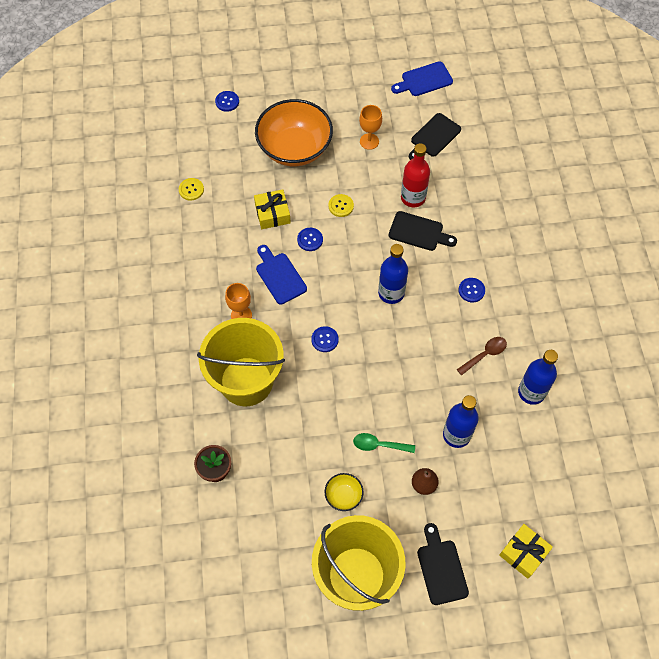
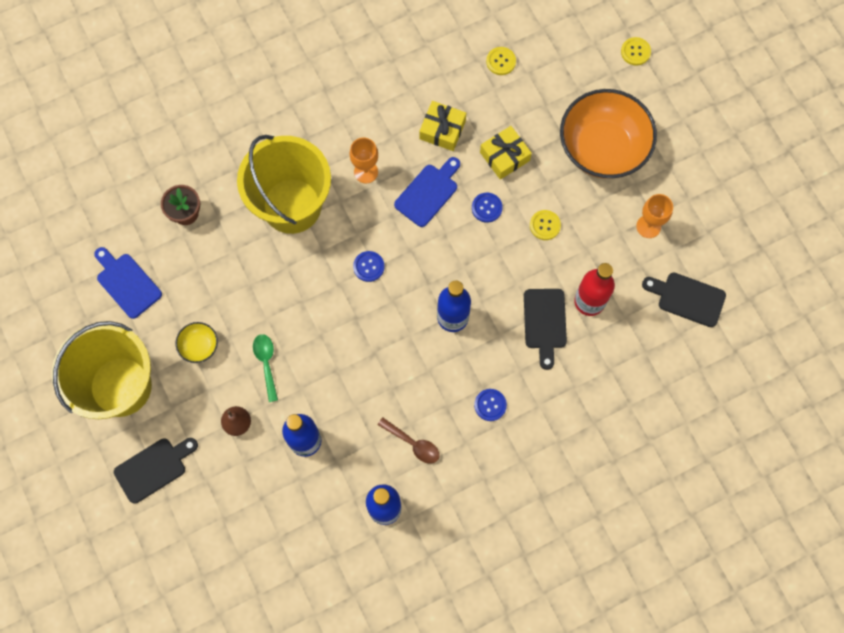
camera: 70 degrees right, 10 degrees up
(227, 102) = (635, 52): blue button -> yellow button
(424, 80) = (769, 260): blue cutting board -> blue cutting board (127, 283)
(523, 553) = (196, 549): yellow gift -> yellow gift (442, 130)

